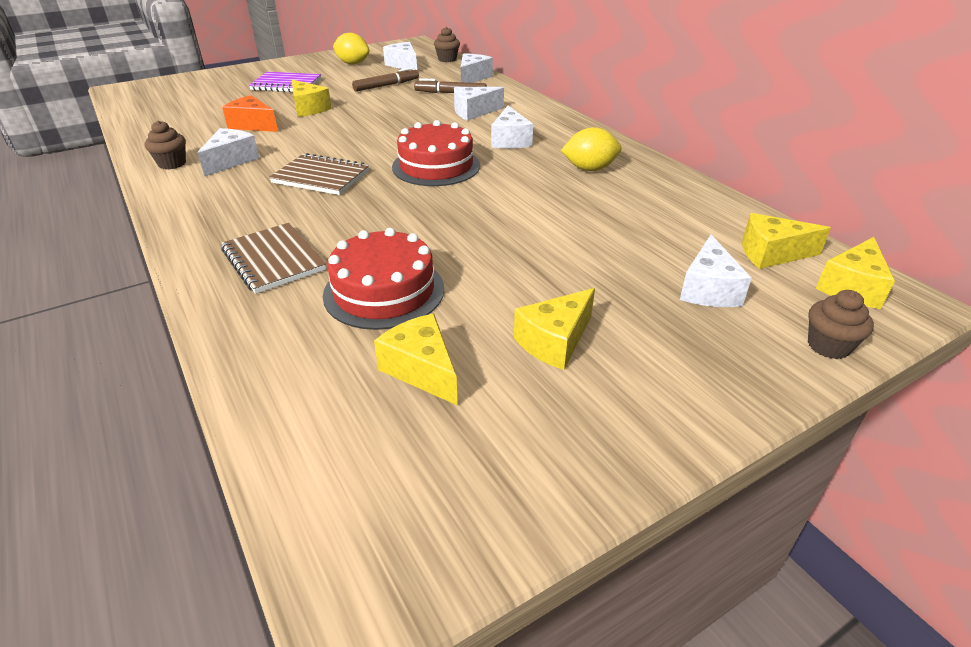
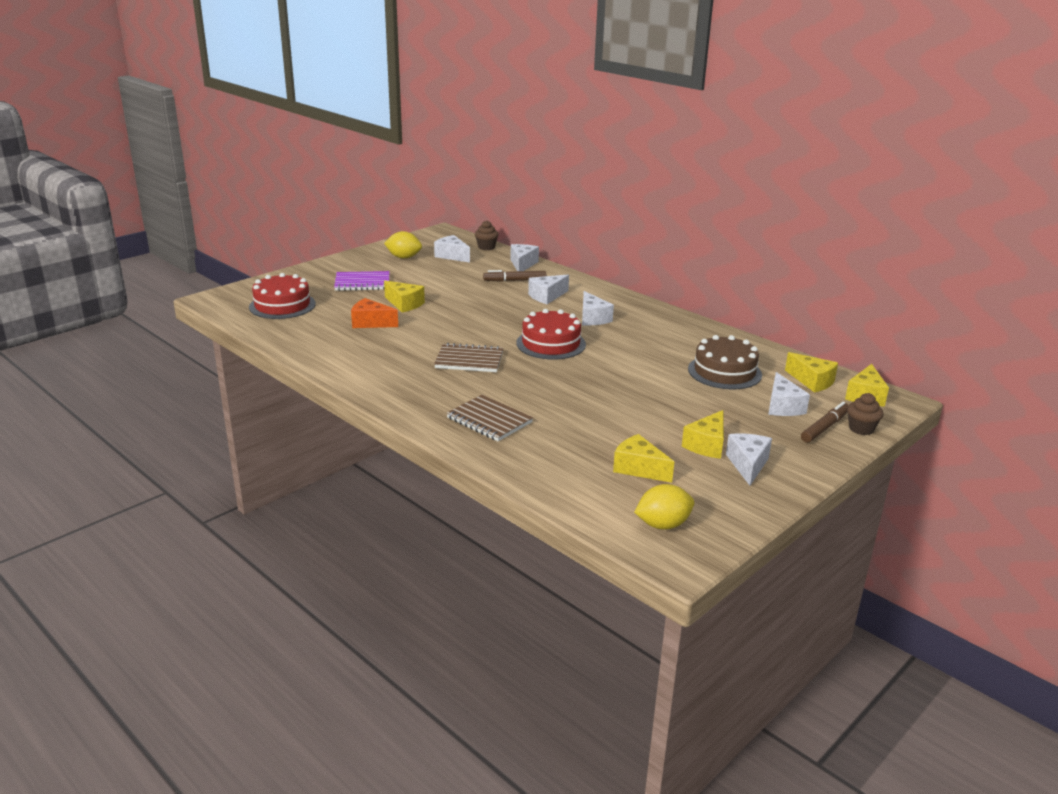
camera: 15 degrees left, 10 degrees down
(172, 164) = (337, 361): brown cupcake -> none
(231, 161) = (384, 354): white cheese -> white cheese (748, 465)
(384, 291) = (581, 430): red cake -> red cake (282, 305)
(386, 85) = (453, 277): brown marker -> brown marker (824, 427)
(589, 169) = (666, 335): yellow lemon -> yellow lemon (663, 525)
(644, 225) = (724, 372): none -> brown cake
(771, 254) = (812, 381): yellow cheese -> yellow cheese turned 120 degrees counterclockwise

